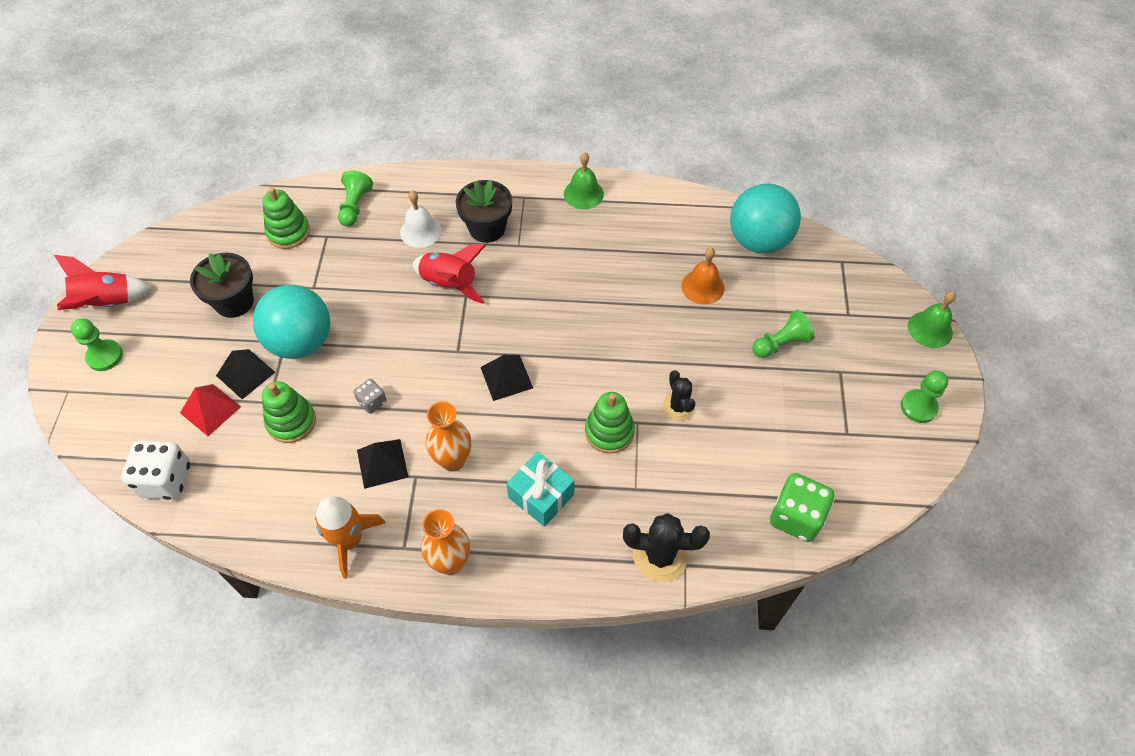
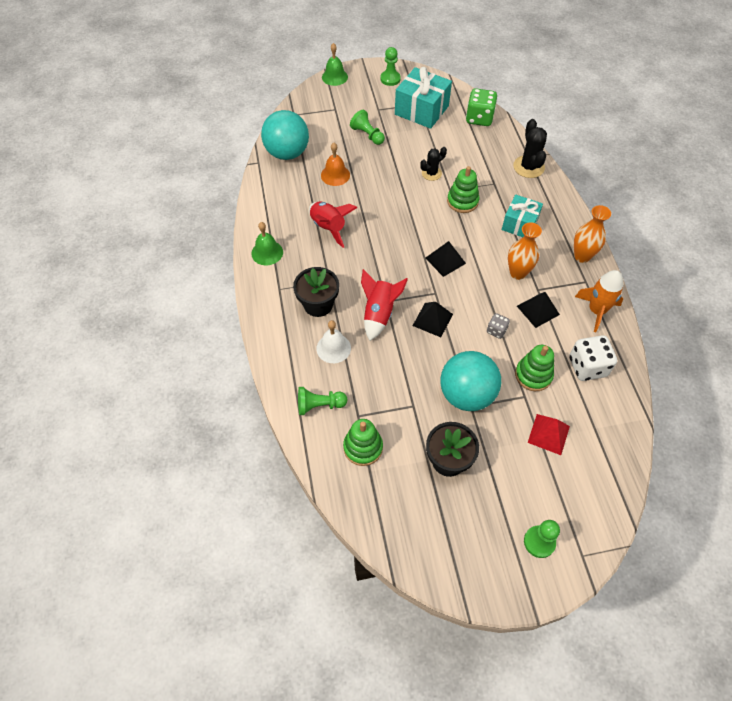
camera: 105 degrees left, 0 degrees up
(107, 303) = (488, 571): red rocket -> red rocket (328, 228)
(166, 480) = (614, 438): white dice -> white dice (587, 367)
(245, 373) = (509, 422): black pyramid -> black pyramid (432, 320)
(830, 433) = (421, 110): none -> turquoise gift

